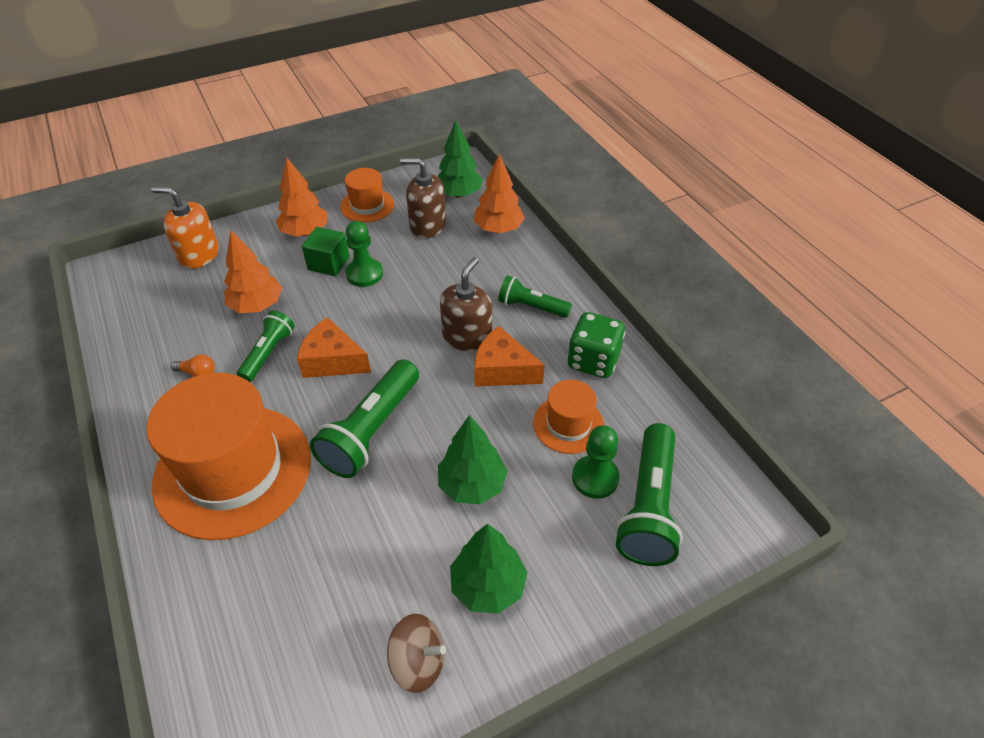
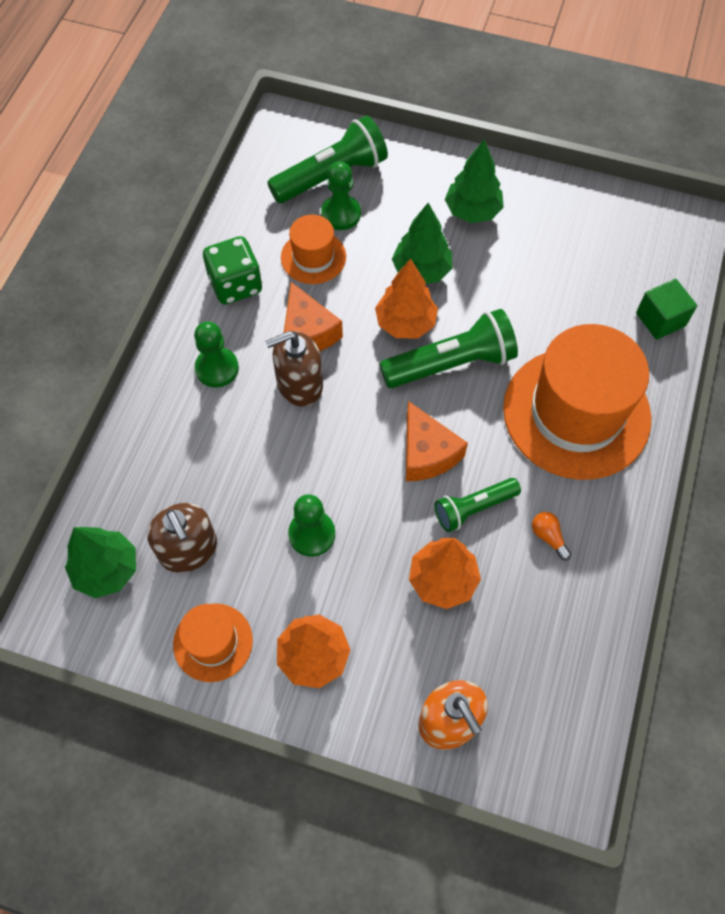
camera: 135 degrees left, 15 degrees up
(328, 263) = (331, 581): green cube -> green cube (660, 319)
(418, 662) = (547, 207): brown spinning top -> none
(498, 229) = (132, 481): orange tree -> orange tree (405, 323)
(531, 307) = (217, 368): green flashlight -> green pawn

